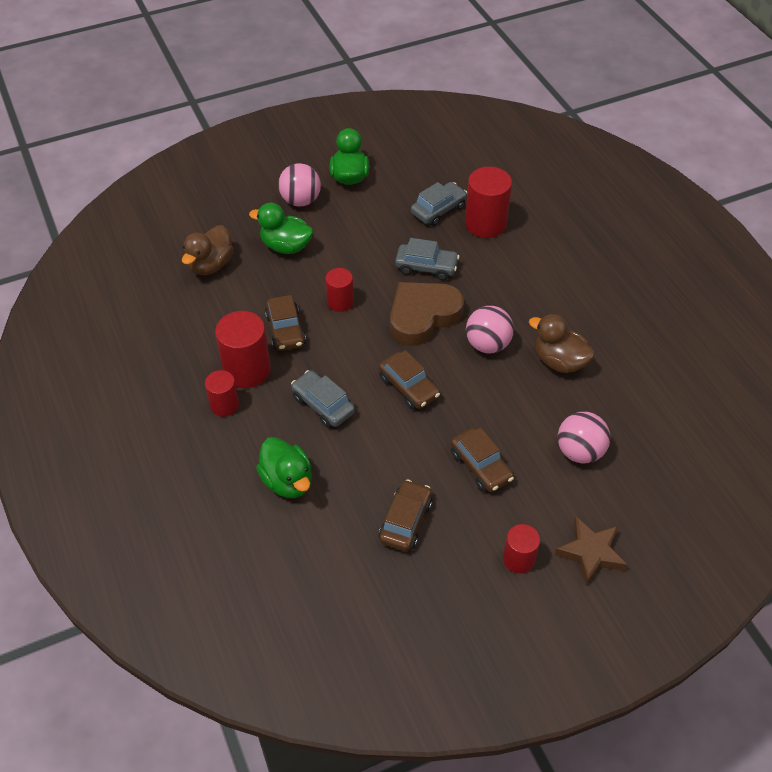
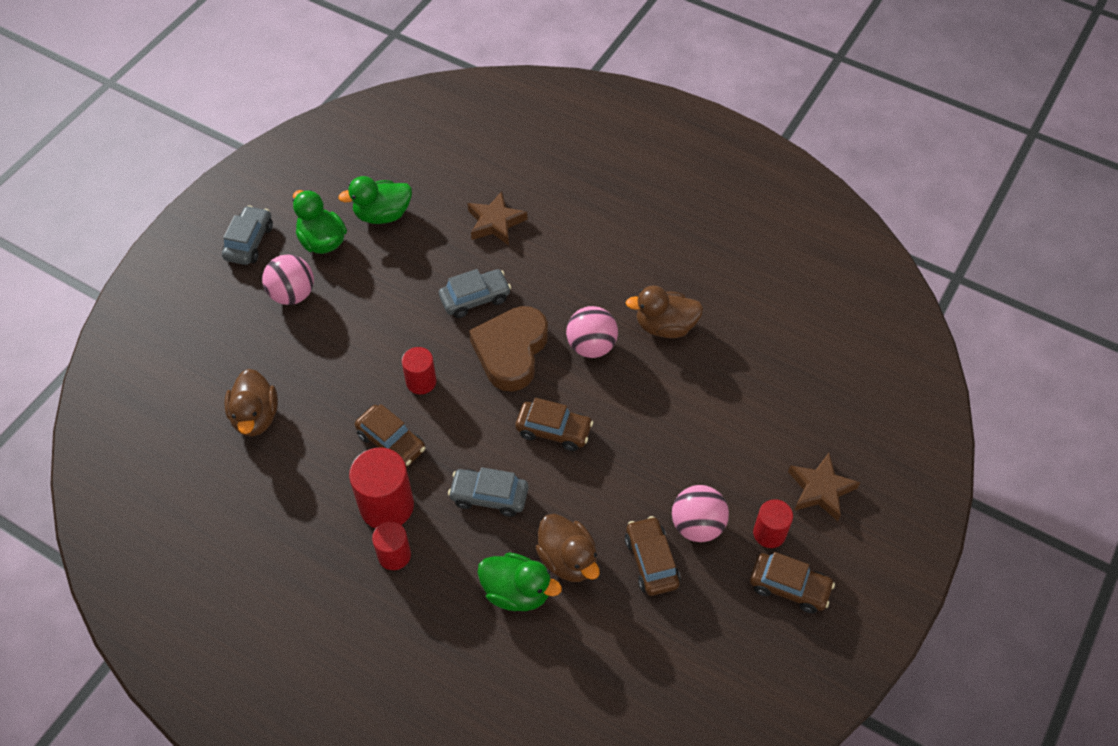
camera: 35 degrees left, 5 degrees up
(286, 246) = (318, 353): green duck -> green duck (382, 214)
(343, 482) = (568, 559): none -> brown duck
(438, 210) = (439, 231): grey car -> grey car (249, 242)
(481, 466) = (675, 468): brown car -> brown car (789, 587)
(485, 224) = (495, 222): red cylinder -> brown star
(579, 451) = (745, 402): pink ball -> pink ball (697, 525)

